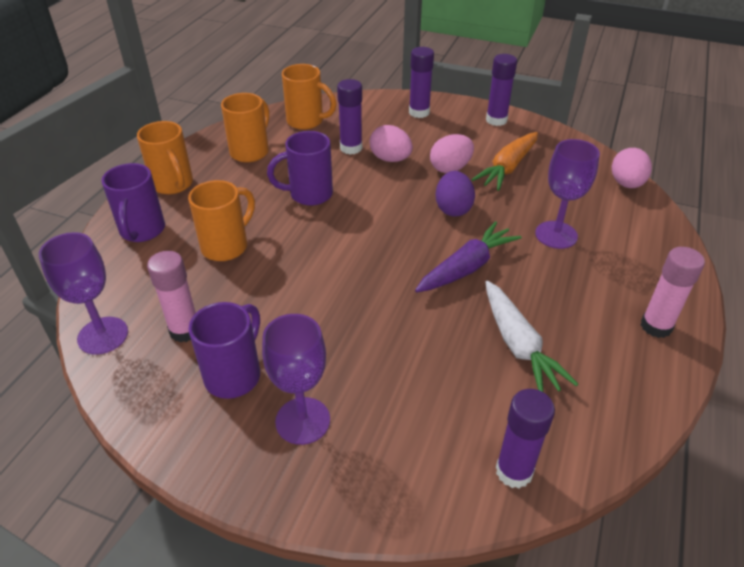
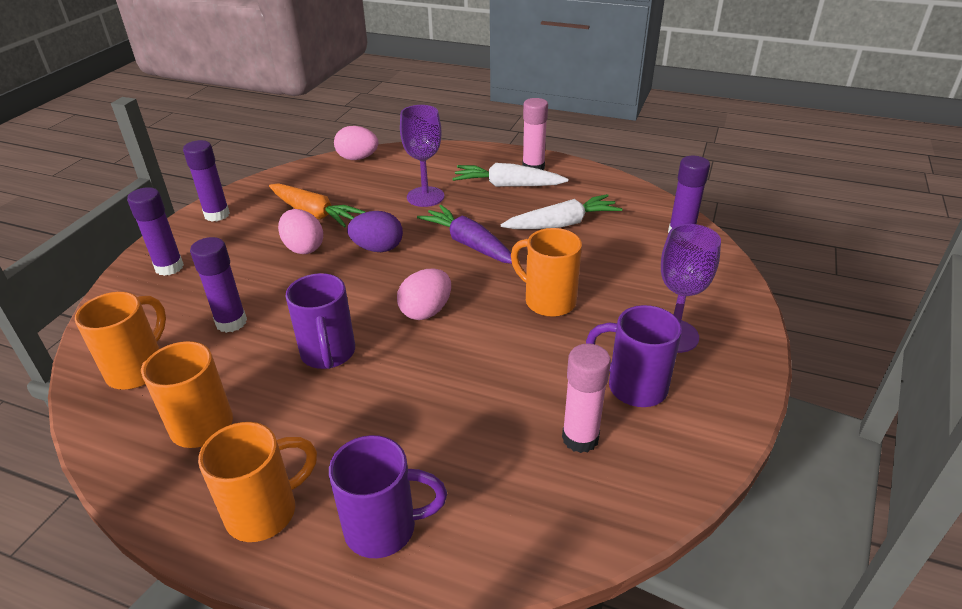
camera: 90 degrees left, 5 degrees down
(103, 335) = (602, 522): purple goblet -> none
(226, 246) = (426, 422): orange mug -> orange mug (548, 301)
(390, 159) = (270, 289): pink egg -> pink egg (426, 311)
(601, 300) = (507, 185): none -> white carrot

